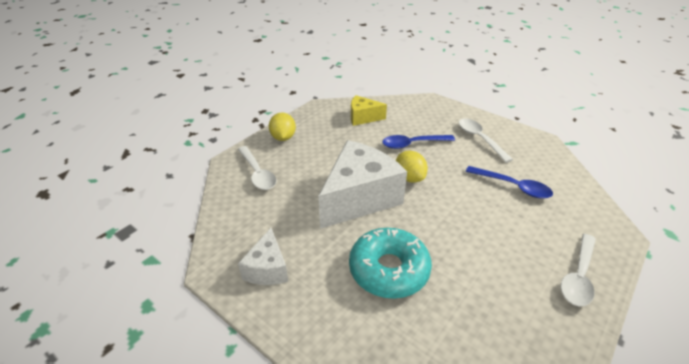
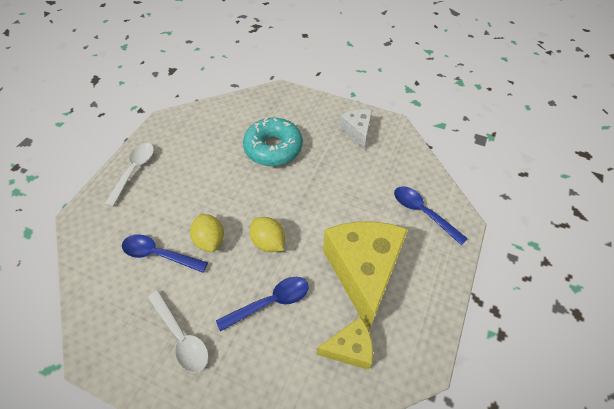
camera: 165 degrees right, 15 degrees up
(257, 173) = (423, 213): white spoon -> blue spoon
(283, 137) = (432, 275): yellow lemon -> yellow lemon (210, 240)
(335, 147) = (363, 272): none -> yellow cheese
(359, 198) = (312, 205): white cheese -> none

